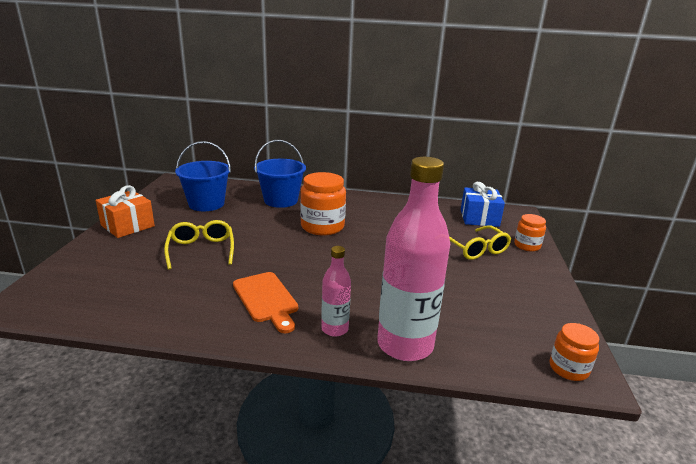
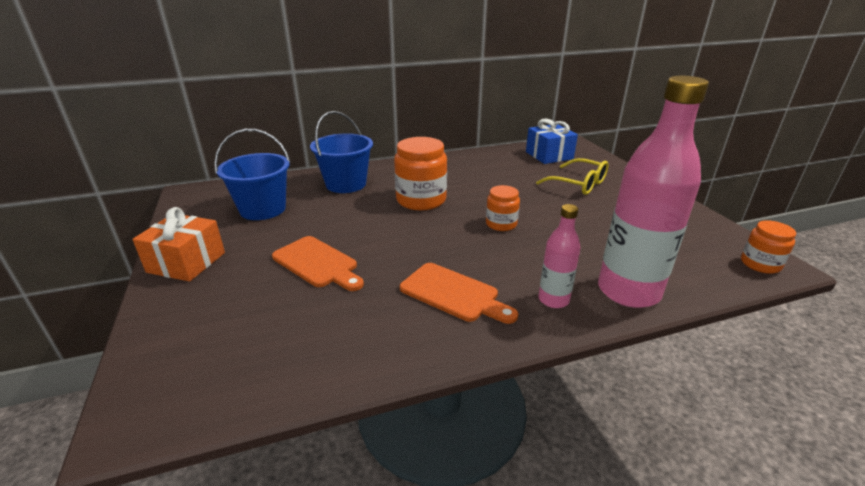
camera: 25 degrees left, 5 degrees up
(201, 250) = (318, 263): yellow glasses -> orange cutting board
(527, 246) = (612, 170): orange jar -> orange jar (501, 224)

